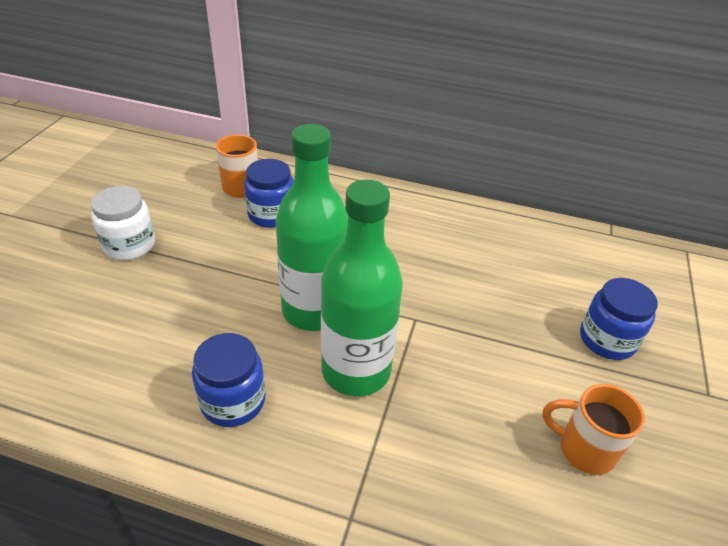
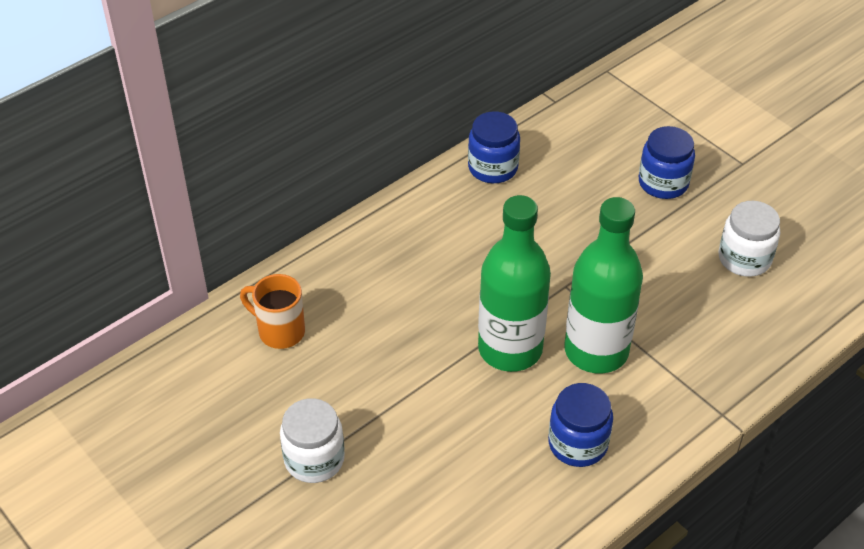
camera: 55 degrees left, 5 degrees up
(271, 214) = (349, 325): blue jar -> blue jar (493, 168)
(584, 449) = (744, 258): orange mug -> white jar

